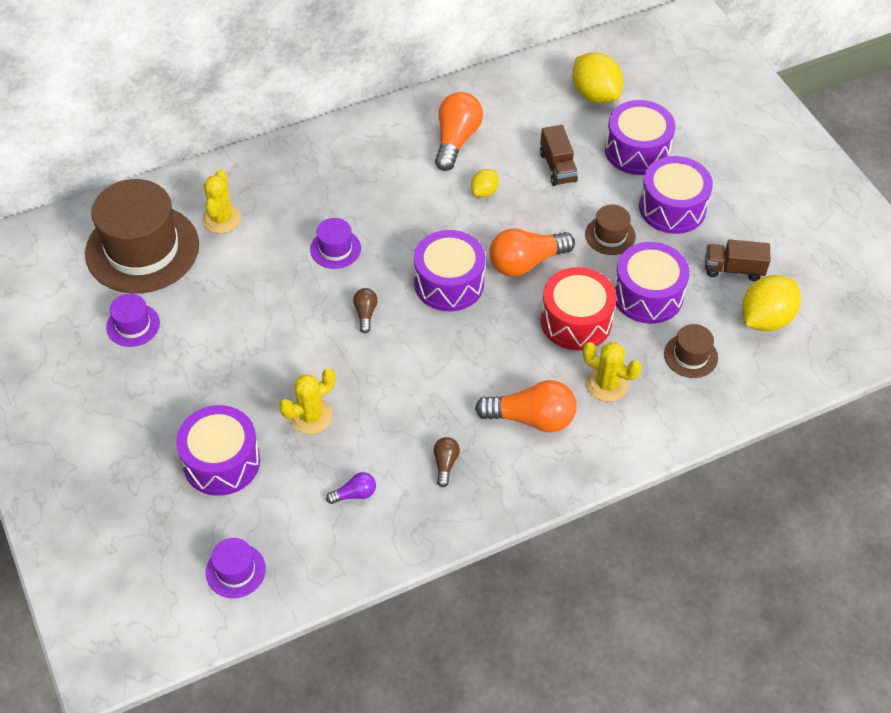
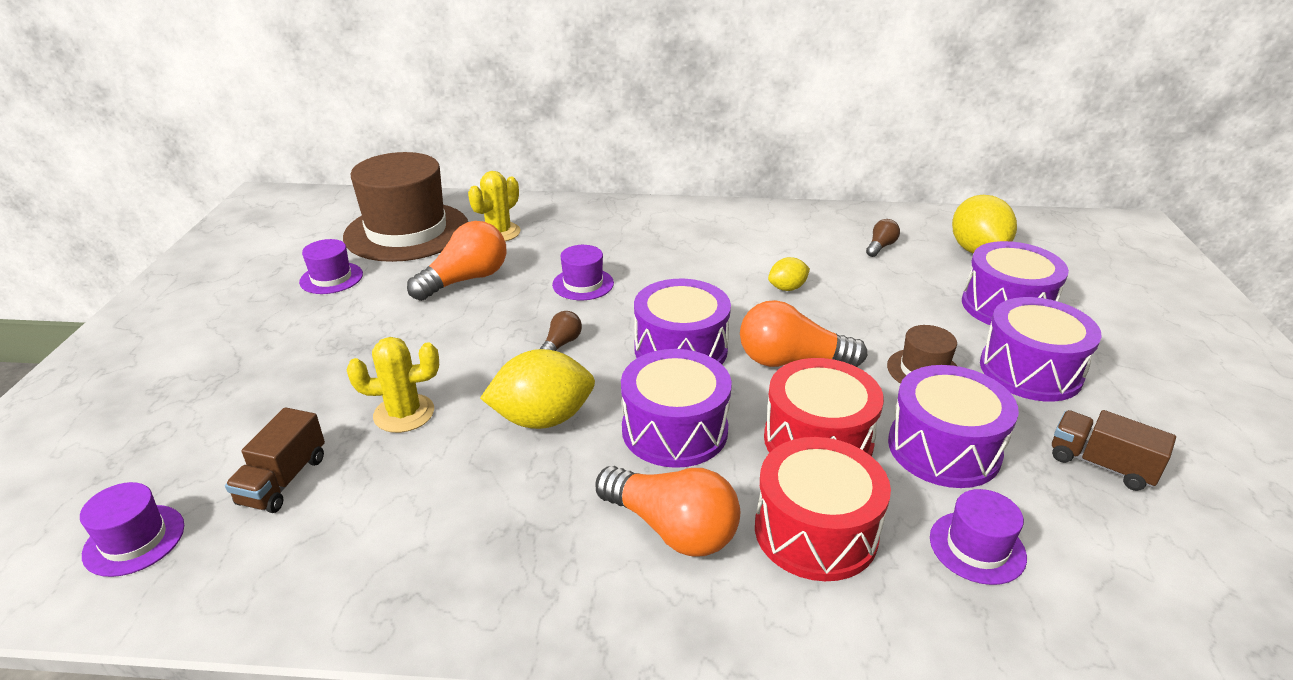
camera: 30 degrees right, 20 degrees down
(221, 461) = (265, 418): purple drum -> purple drum (674, 430)
(355, 494) = (362, 517): purple light bulb -> none
(445, 464) = (507, 533): brown light bulb -> brown light bulb (880, 246)
(456, 140) = (787, 243): orange light bulb -> orange light bulb (465, 280)
(557, 167) = (892, 293): brown truck -> brown truck (283, 480)
(607, 384) = (815, 531): yellow cactus -> red drum
(690, 356) = (977, 547): brown hat -> purple hat
(765, 319) = (1137, 546): yellow lemon -> yellow lemon (542, 419)

